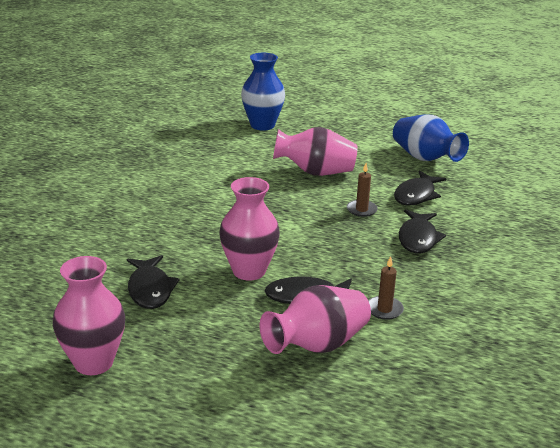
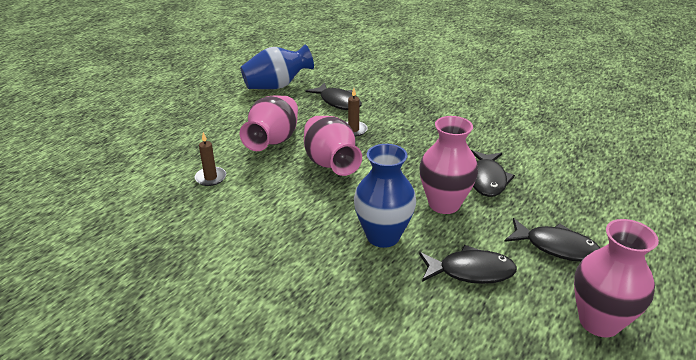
camera: 75 degrees left, 5 degrees up
(262, 125) = (146, 155): blue vase -> blue vase (383, 236)
(317, 345) = (554, 185): pink vase -> pink vase (330, 163)
(384, 309) = (505, 147): brown candle -> brown candle (210, 178)
(418, 238) = (407, 114): black fish -> black fish (556, 247)

